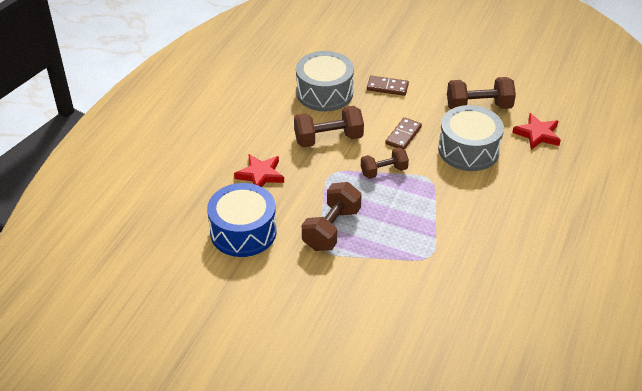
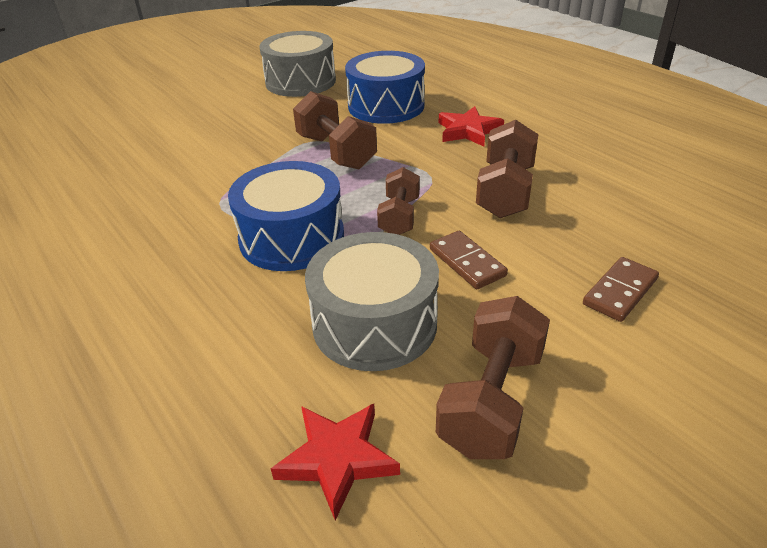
camera: 120 degrees right, 5 degrees down
(324, 93) = (628, 218): grey drum -> grey drum (300, 81)
(435, 205) = (292, 237): none -> blue drum

